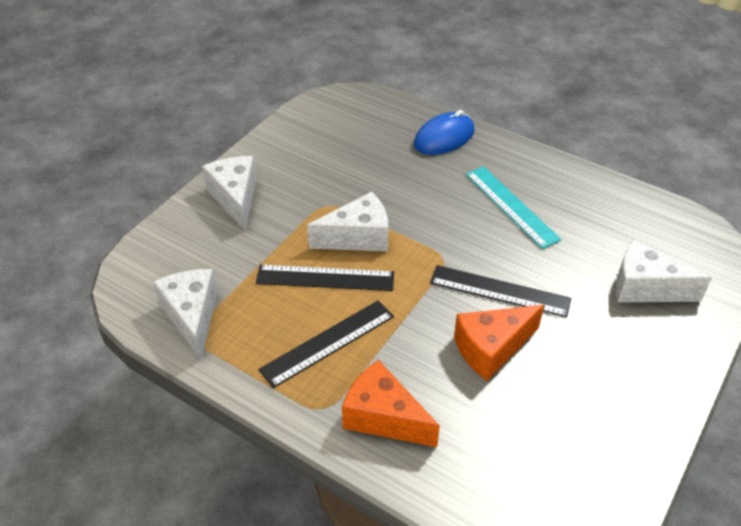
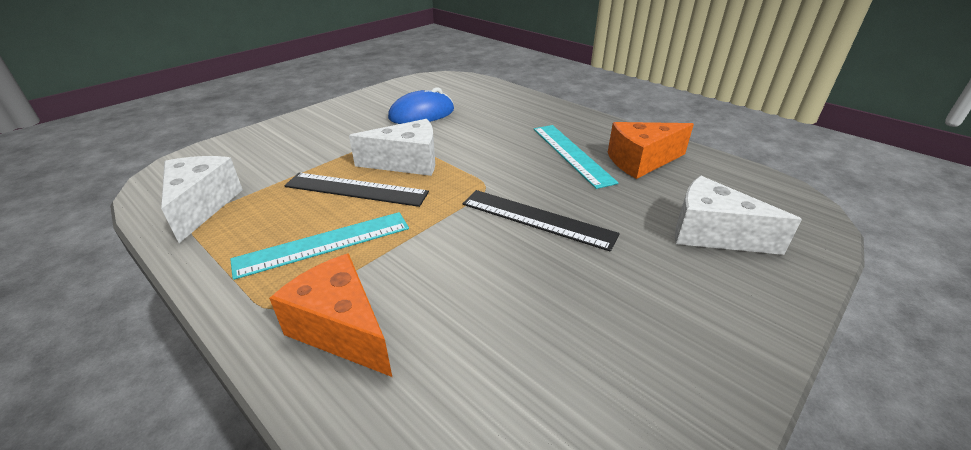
camera: 10 degrees right, 10 degrees down
(235, 198) = (311, 127): white cheese -> none
(328, 343) = (323, 244): black ruler -> turquoise ruler
(444, 138) = (522, 106): blue mouse -> blue mouse (422, 114)
(491, 349) = (509, 272): orange cheese -> orange cheese (641, 161)

